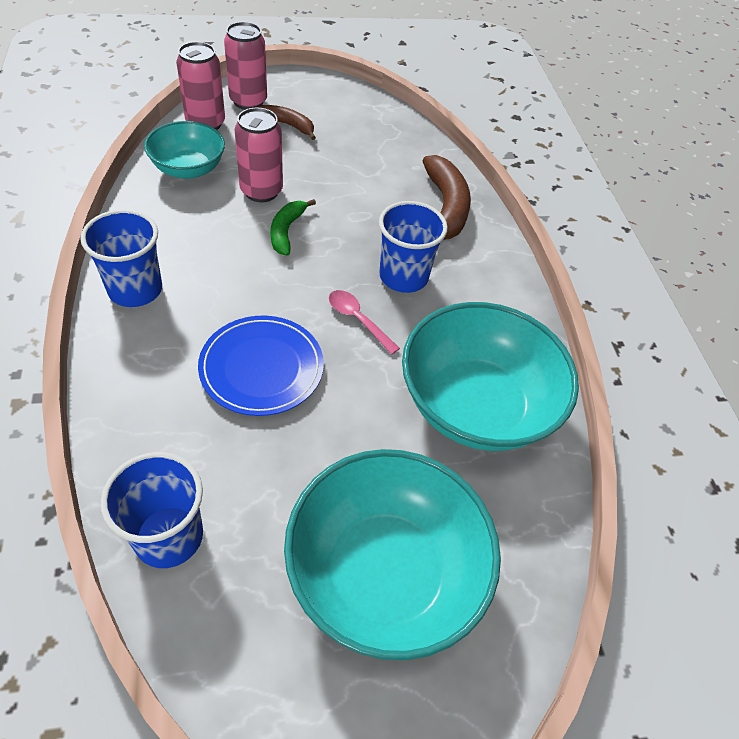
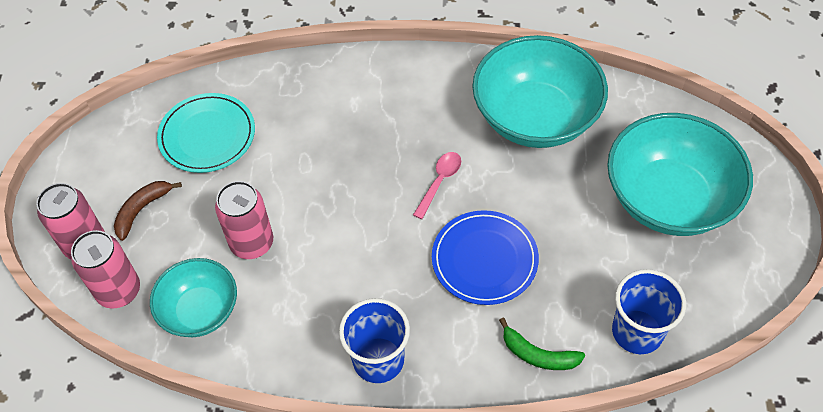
camera: 70 degrees left, 5 degrees up
(286, 231) = (316, 226): green banana -> green banana (538, 354)
(358, 320) = (439, 182): pink spoon -> pink spoon turned 150 degrees clockwise
(374, 151) = (207, 135): none -> turquoise plate
(403, 276) = (392, 140): blue cup -> none
(445, 208) = (307, 92): brown banana -> none

